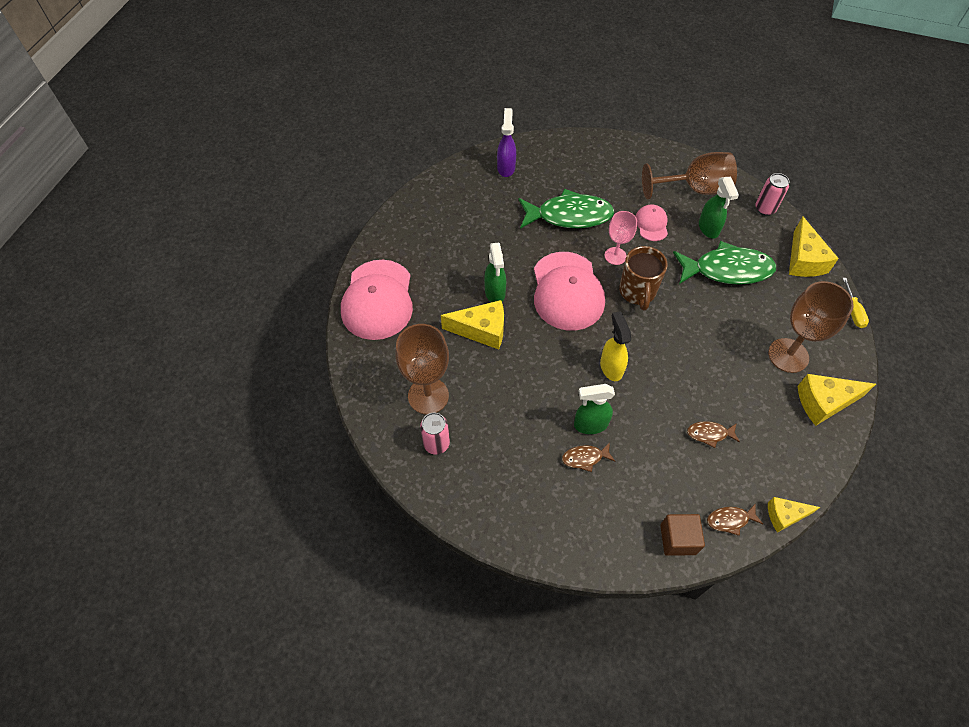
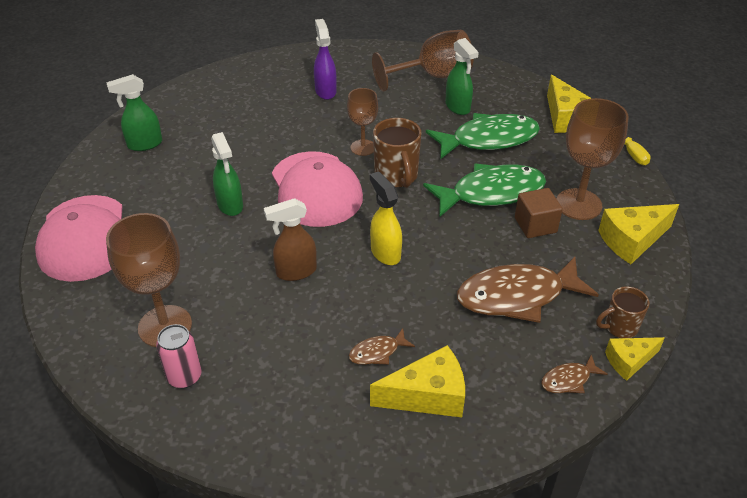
camera: 15 degrees left, 15 degrees down
(481, 330) = (221, 245): yellow cheese -> yellow cheese (428, 395)
(506, 167) = (220, 89): purple spray bottle -> purple spray bottle (325, 91)
(535, 369) = (295, 272): none -> brown spray bottle
(569, 215) = (302, 120): green fish -> green fish (491, 193)
(590, 424) = (375, 315): green spray bottle -> green spray bottle (144, 144)
(615, 256) = (363, 147): pink goblet -> brown goblet
(651, 224) = (395, 113): pink cap -> none
(678, 539) = (513, 415): brown cube -> brown cube (535, 225)
(709, 434) = (517, 296): brown fish -> brown fish, size x2.22
(765, 209) = (511, 81): pink can -> none
(786, 483) = (619, 327): none -> brown mug

